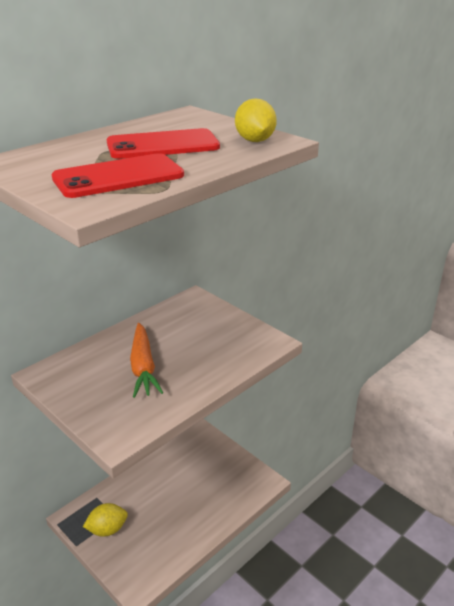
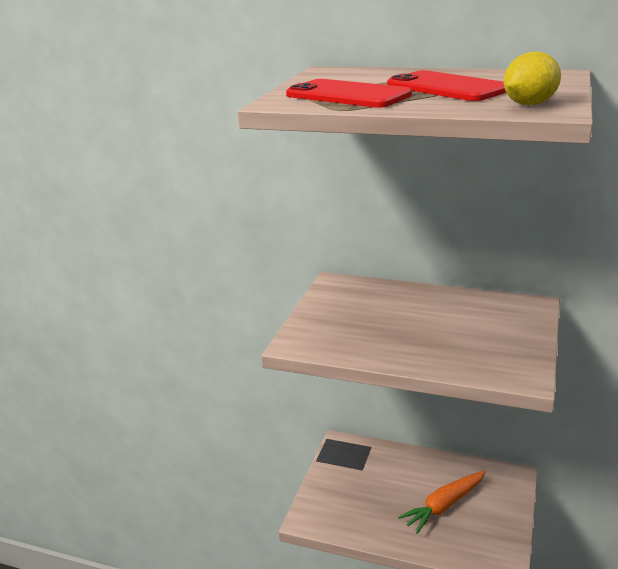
camera: 65 degrees right, 5 degrees down
(107, 529) = (345, 471): yellow lemon -> none
(143, 367) = (393, 320): orange carrot -> orange carrot (444, 506)

